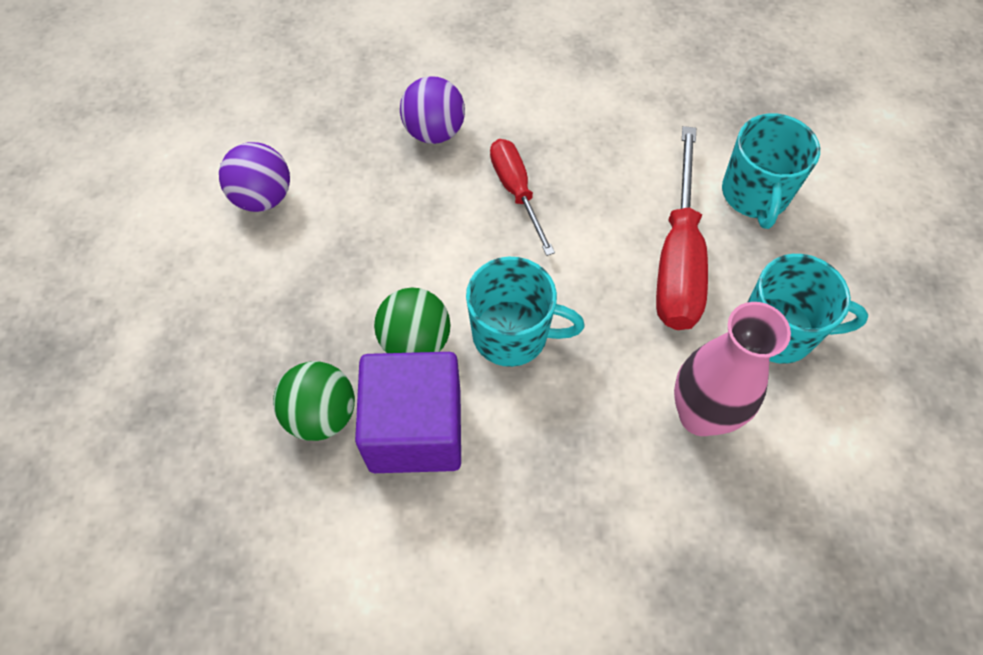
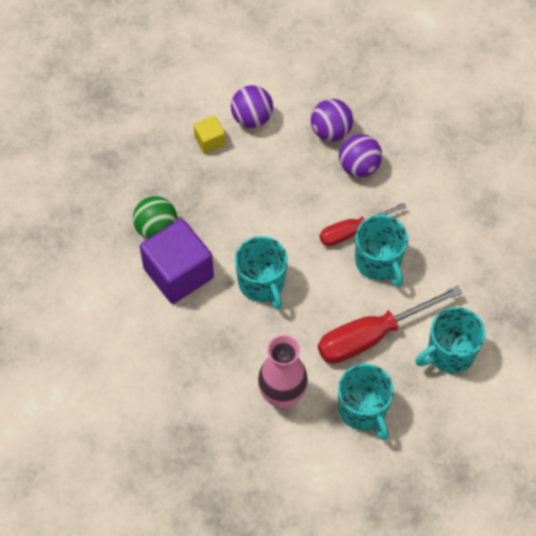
camera: 55 degrees right, 0 degrees up
(250, 264) = (210, 141): none -> yellow cube
(361, 130) = (331, 131): none -> purple ball
(415, 341) = (224, 243): green ball -> none
(516, 191) = (352, 231): red screwdriver -> red screwdriver turned 150 degrees counterclockwise
(580, 190) = (378, 262): none -> turquoise mug

